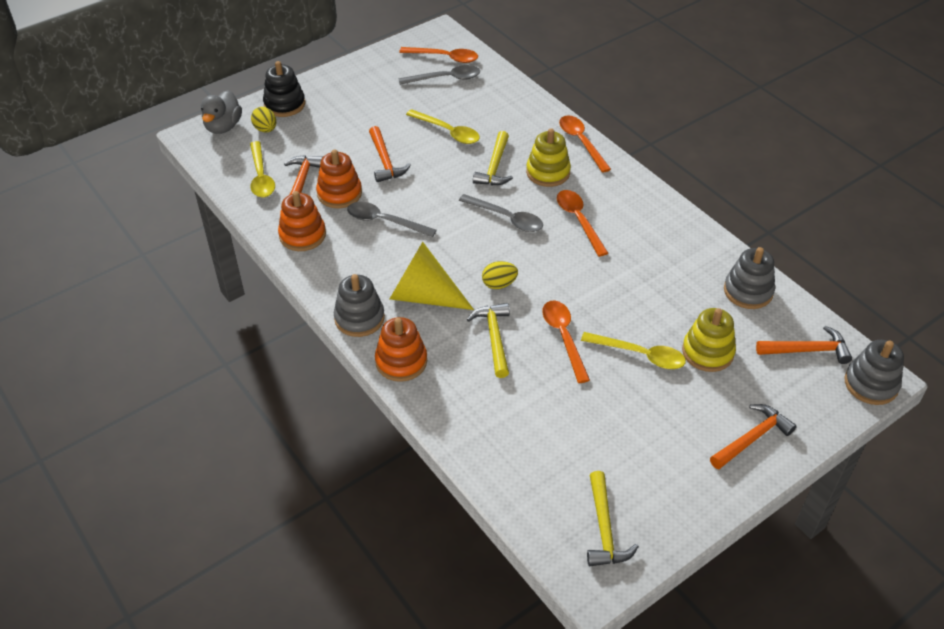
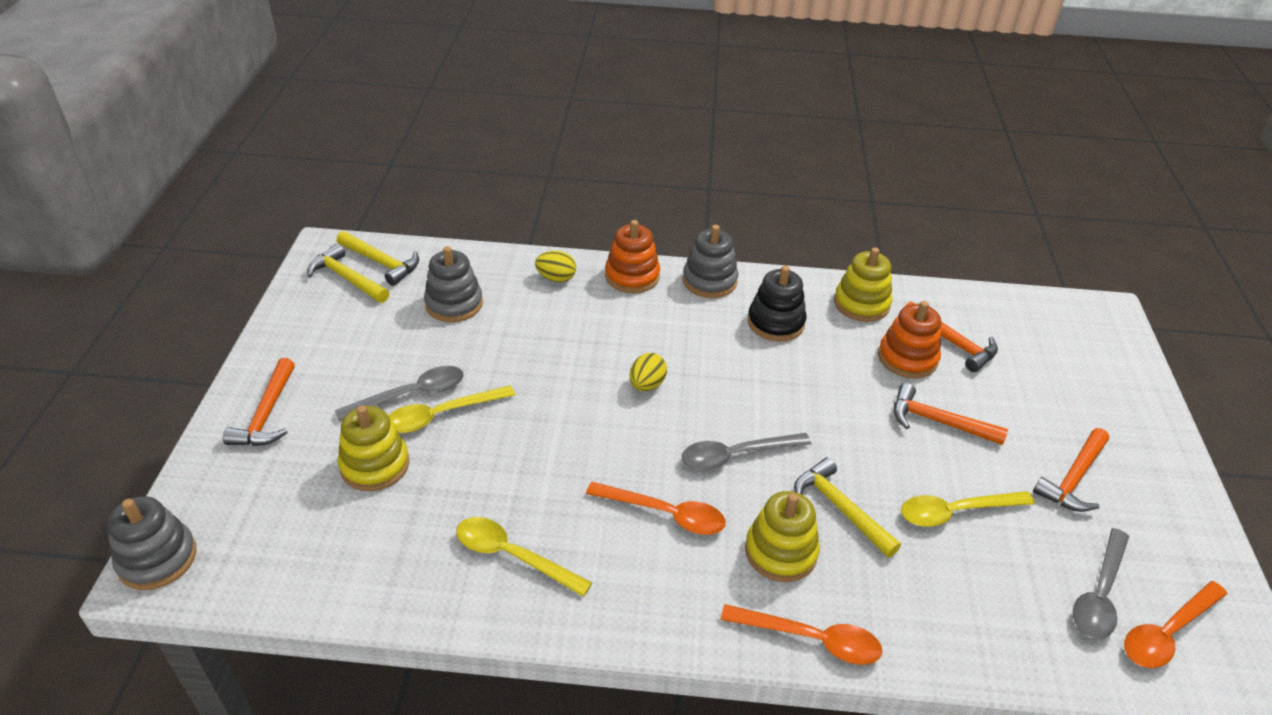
camera: 130 degrees right, 5 degrees down
(223, 127) = (1112, 338): grey duck -> none
(261, 177) = (988, 322): yellow spoon -> yellow spoon (512, 556)
(265, 129) = (1083, 364): yellow egg -> yellow egg (556, 278)
(284, 104) = (1131, 403): black stacking toy -> black stacking toy (775, 322)
(302, 235) = (861, 304): orange stacking toy -> yellow stacking toy
(384, 221) = (828, 364): grey spoon -> grey spoon (411, 395)
(423, 295) = (692, 330): yellow cone -> none
(494, 338) = (587, 339): yellow hammer -> yellow hammer (381, 263)
(564, 337) = (529, 381): orange spoon -> none
(748, 291) = (384, 573): grey stacking toy -> grey stacking toy (454, 304)
(807, 350) = (259, 547): orange hammer -> orange hammer (1073, 478)

